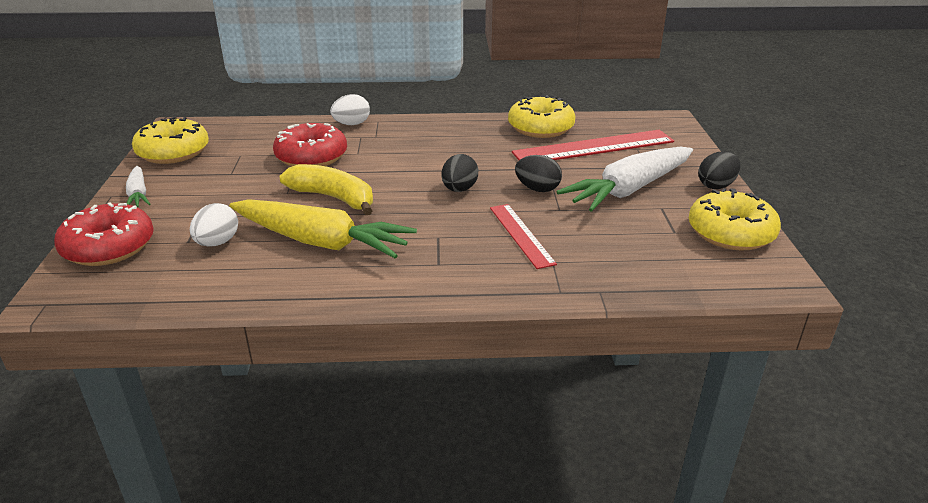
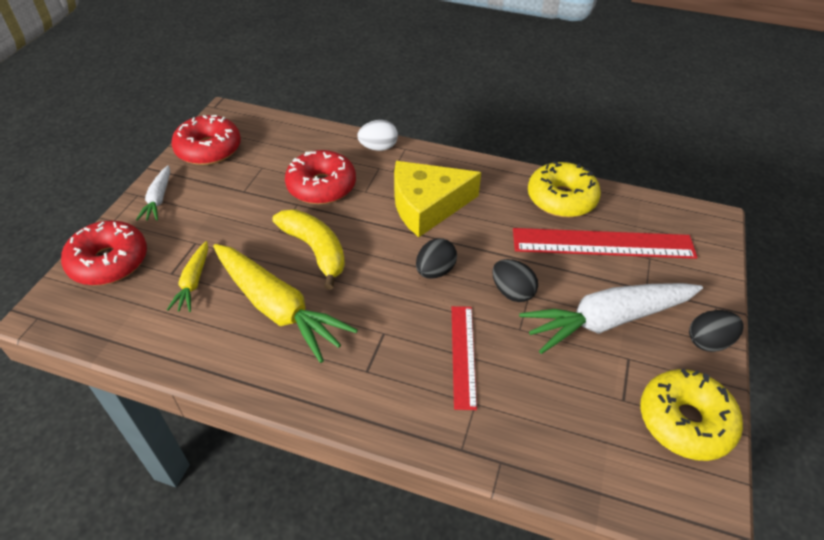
camera: 20 degrees right, 15 degrees up
(173, 152) = (209, 149): yellow donut -> red donut
(217, 243) = (193, 282): white egg -> yellow carrot
(423, 152) = (427, 206): none -> yellow cheese

